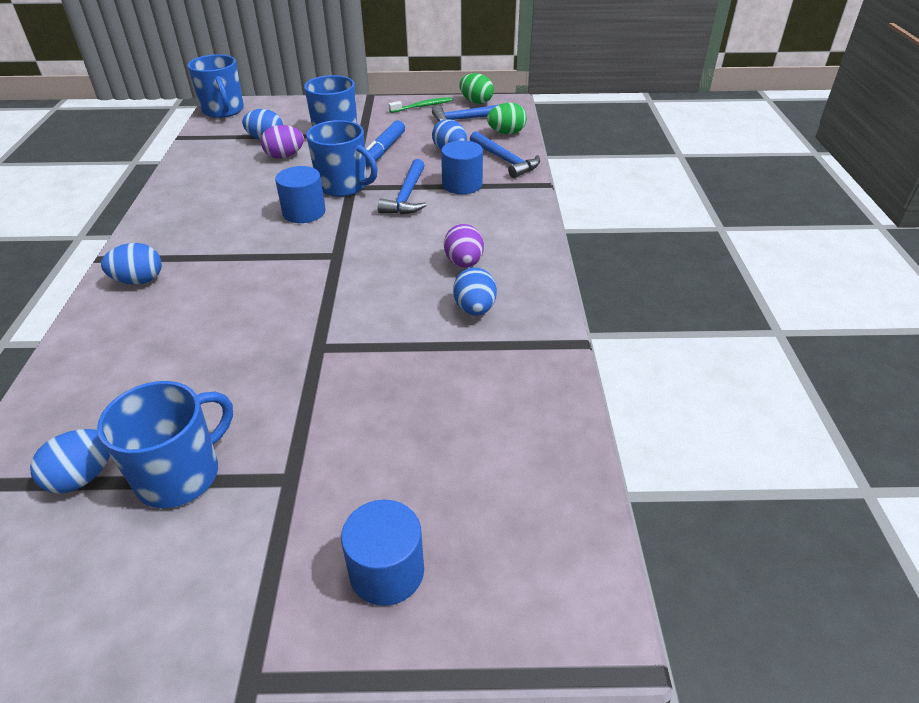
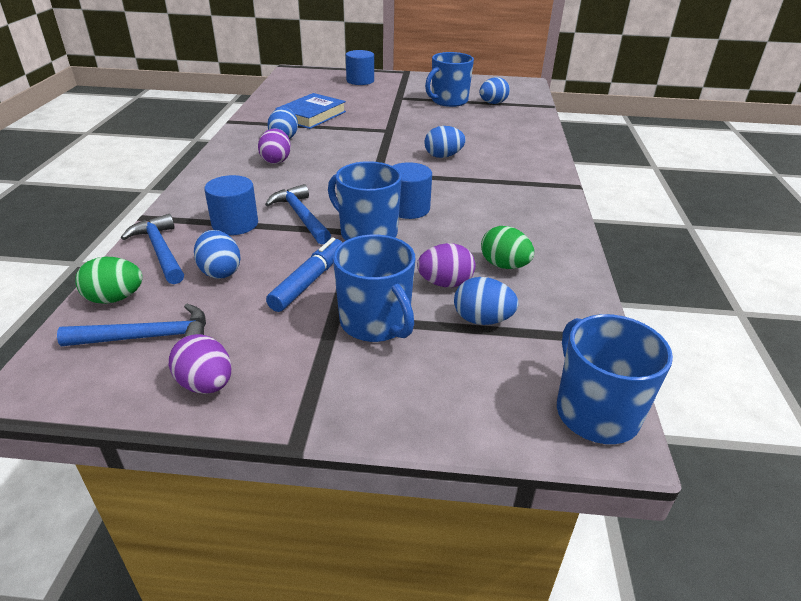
camera: 175 degrees left, 5 degrees down
(139, 281) = (529, 169): blue egg -> blue egg (443, 156)
(406, 196) = (301, 216): blue hammer -> blue hammer turned 45 degrees counterclockwise
(422, 106) = (206, 384): green toothbrush -> purple egg
(456, 377) = (311, 115): none -> blue book
(476, 102) = (95, 389): green egg -> green egg (504, 265)

